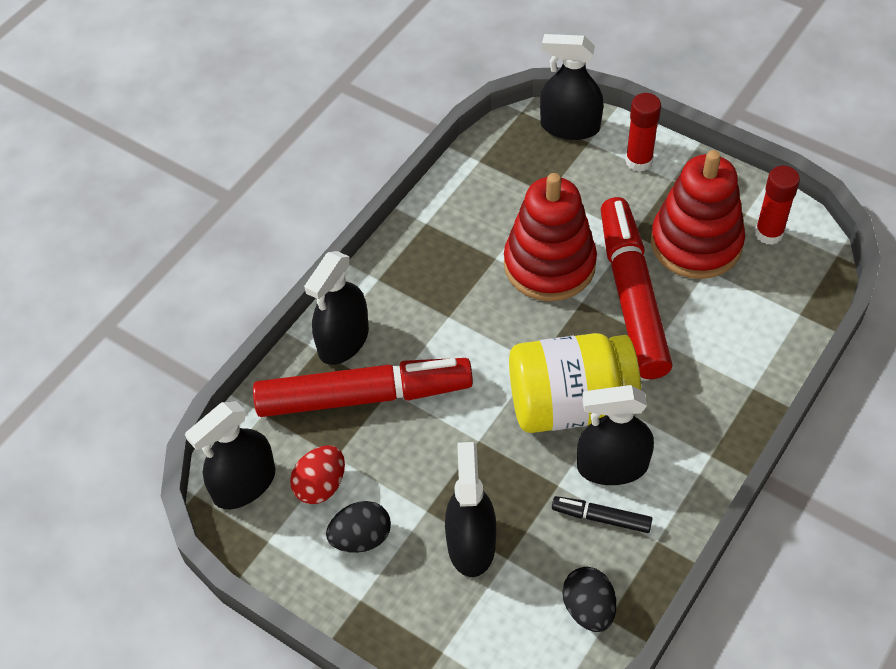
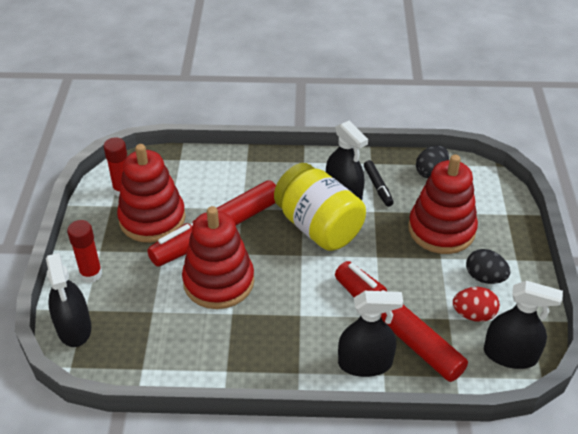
camera: 125 degrees left, 10 degrees down
(471, 544) = (441, 229): black spray bottle -> red stacking toy

